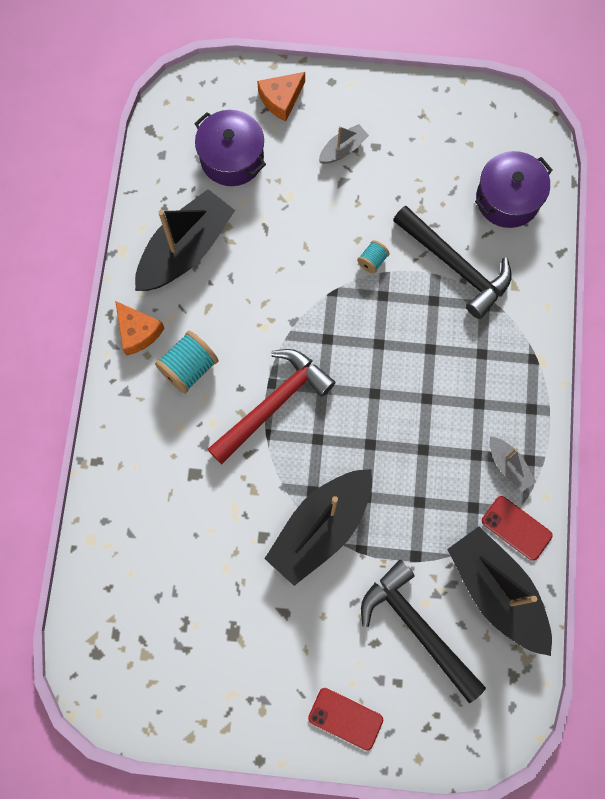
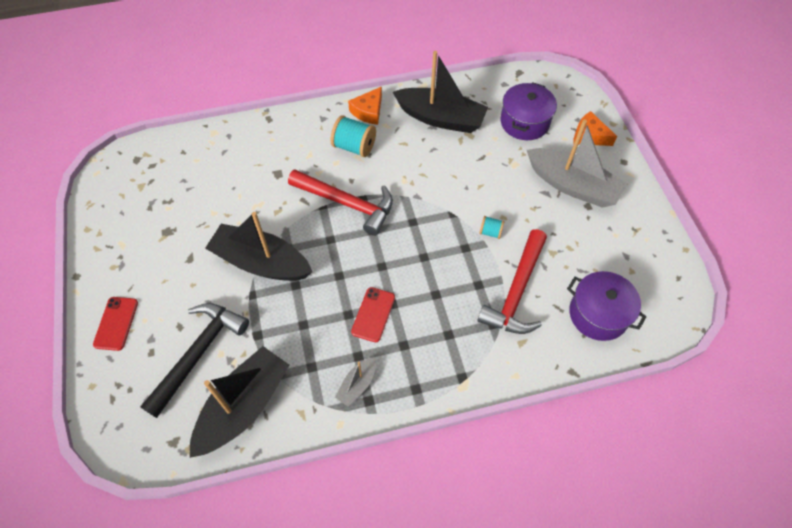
camera: 70 degrees right, 15 degrees down
(343, 149) = (572, 185): grey boat -> grey boat, size x2.14
(455, 266) = (516, 291): black hammer -> red hammer
(516, 528) = (304, 407): red phone -> red phone (373, 314)

